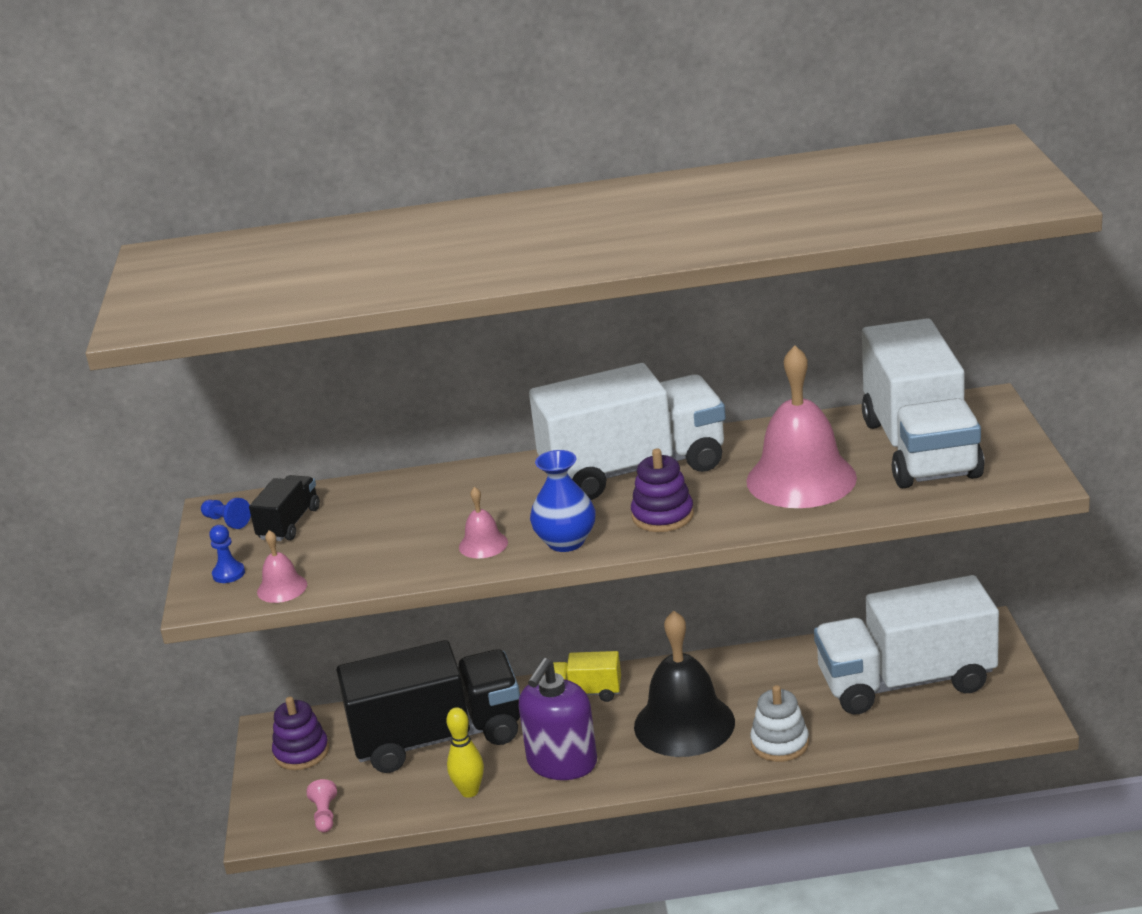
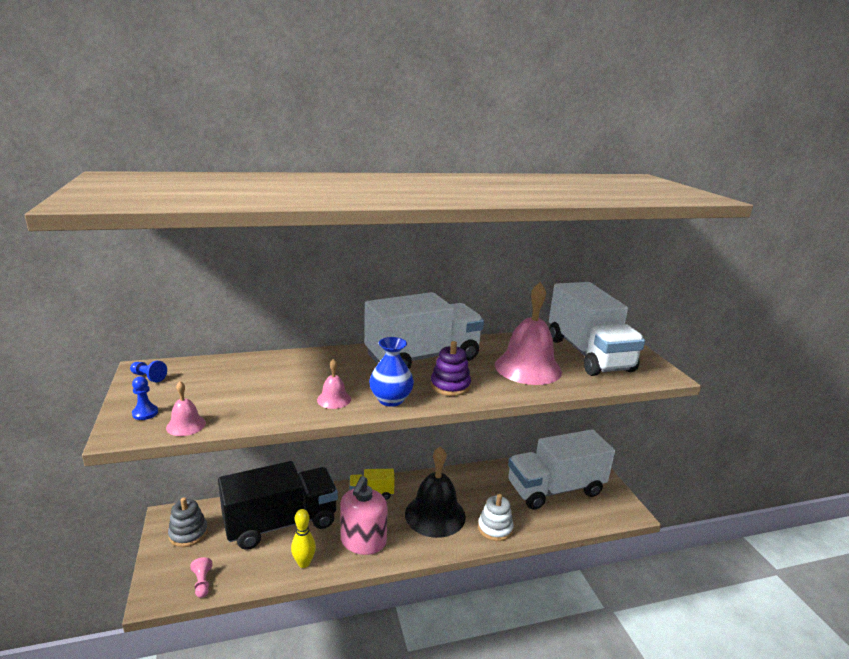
camera: 15 degrees left, 5 degrees down
(289, 524) = (194, 380): black truck -> none
(301, 752) = (188, 533): purple stacking toy -> grey stacking toy
(562, 763) = (363, 542): purple soap dispenser -> pink soap dispenser

